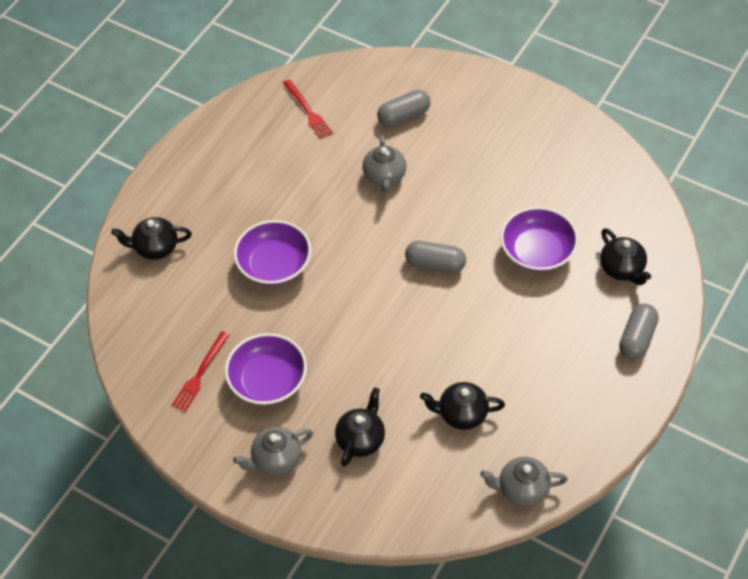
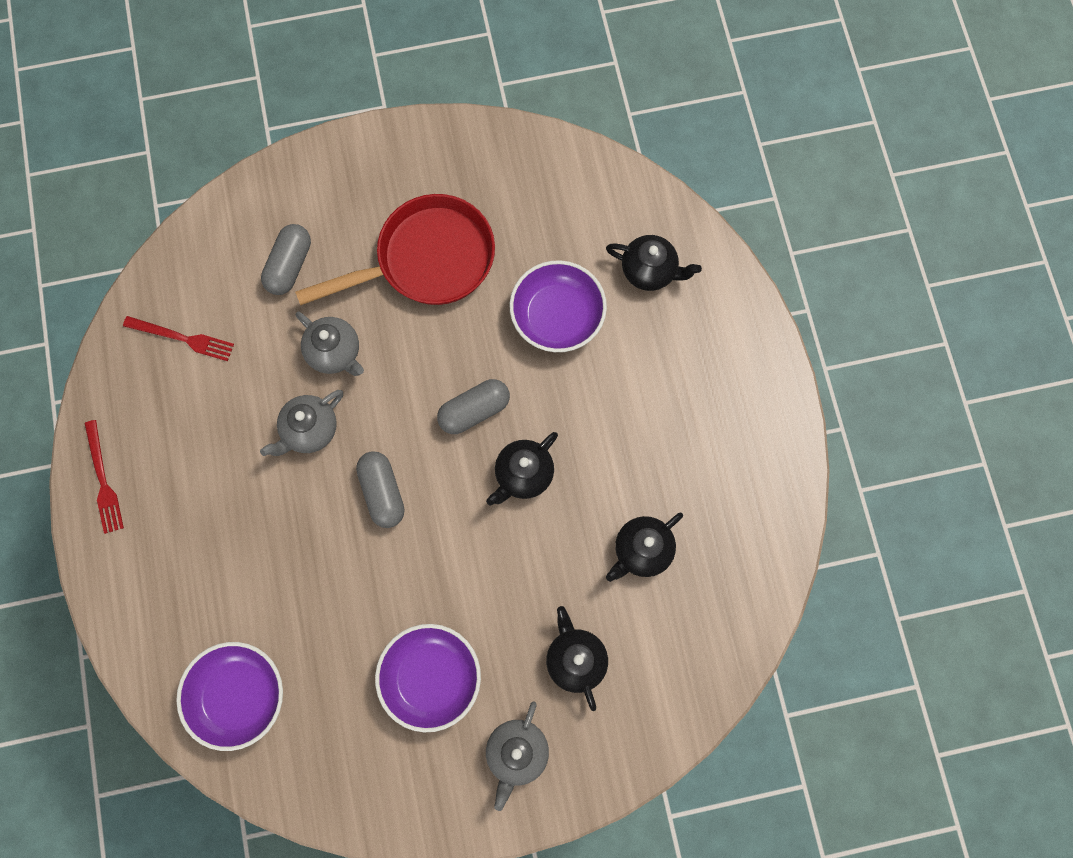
camera: 45 degrees left, 20 degrees up
(155, 248) = (173, 632): black teapot -> black teapot (523, 475)
(200, 374) = (357, 730): red fork -> red fork (103, 480)
(274, 265) = (317, 546): purple bowl -> purple bowl (238, 695)
(486, 168) = (427, 260): none -> red pan
(522, 489) = (760, 579): grey teapot -> grey teapot (309, 430)
(637, 339) = (725, 335): grey capsule -> grey capsule (382, 492)

